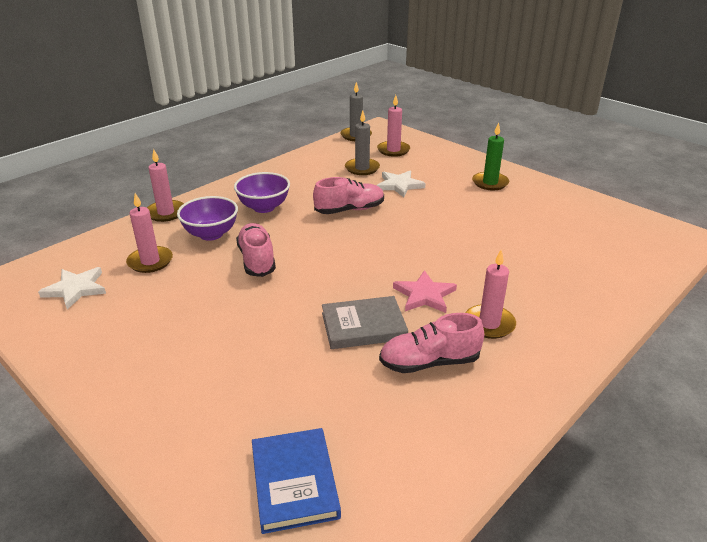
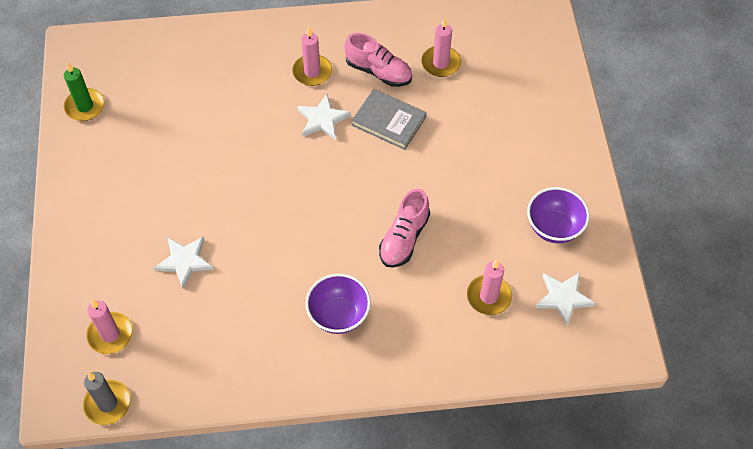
camera: 140 degrees left, 25 degrees up
(166, 213) = (434, 373): pink candle -> pink candle (441, 63)
(211, 234) = (415, 303): purple bowl -> purple bowl (554, 227)
(294, 482) = (511, 55): blue book -> none
(349, 210) = (269, 254): pink shoe -> none
(362, 168) = (183, 320): grey candle -> none
(424, 295) = (322, 119): pink star -> white star
(490, 183) = (104, 205): green candle -> green candle (85, 106)

